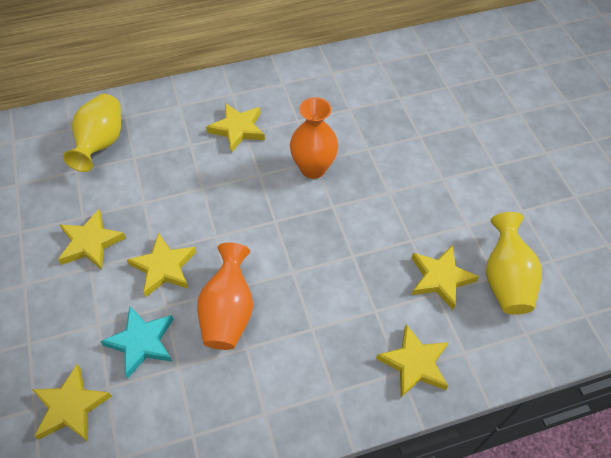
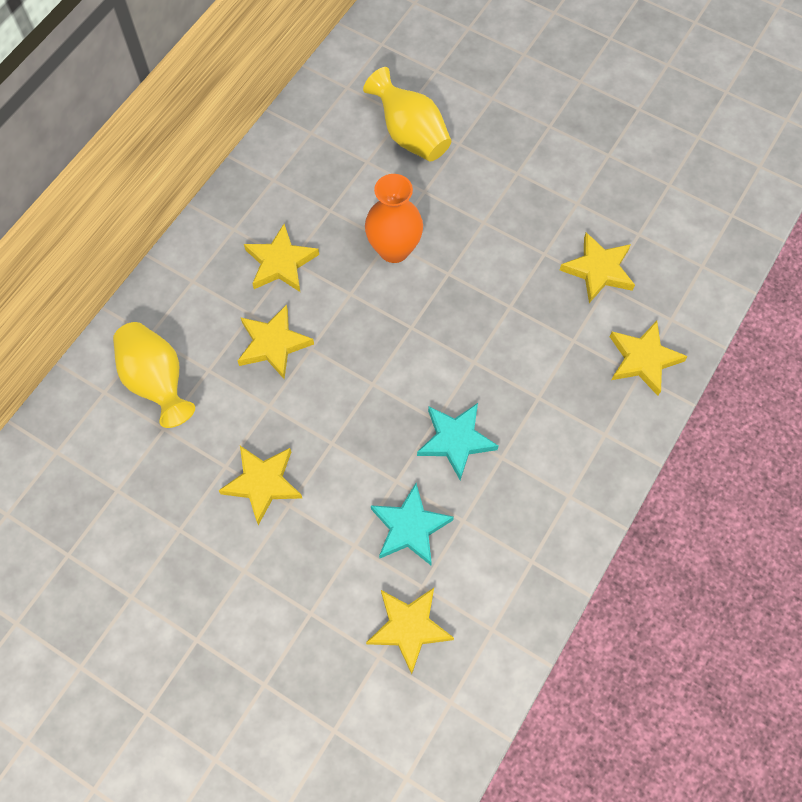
camera: 40 degrees left, 10 degrees up
(164, 267) = (357, 449): yellow star -> yellow star (273, 344)
(228, 312) = (455, 440): orange vase -> turquoise star
(505, 279) = (648, 230): yellow vase -> yellow vase (410, 135)

